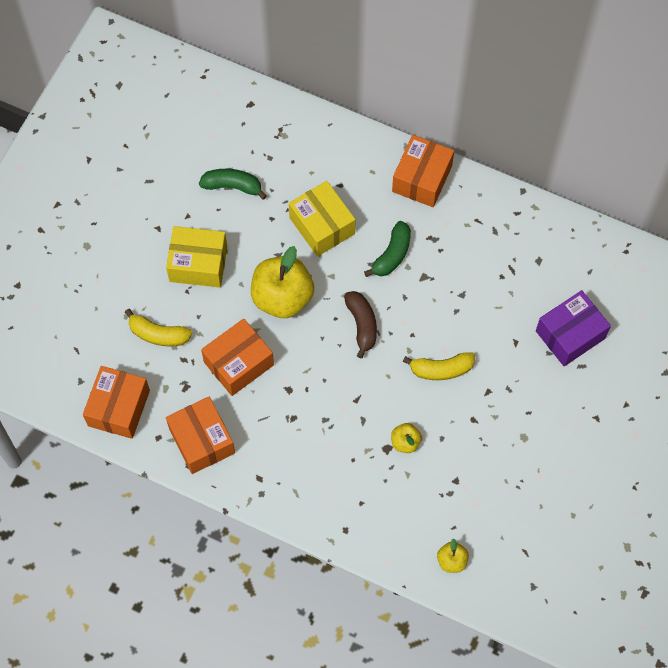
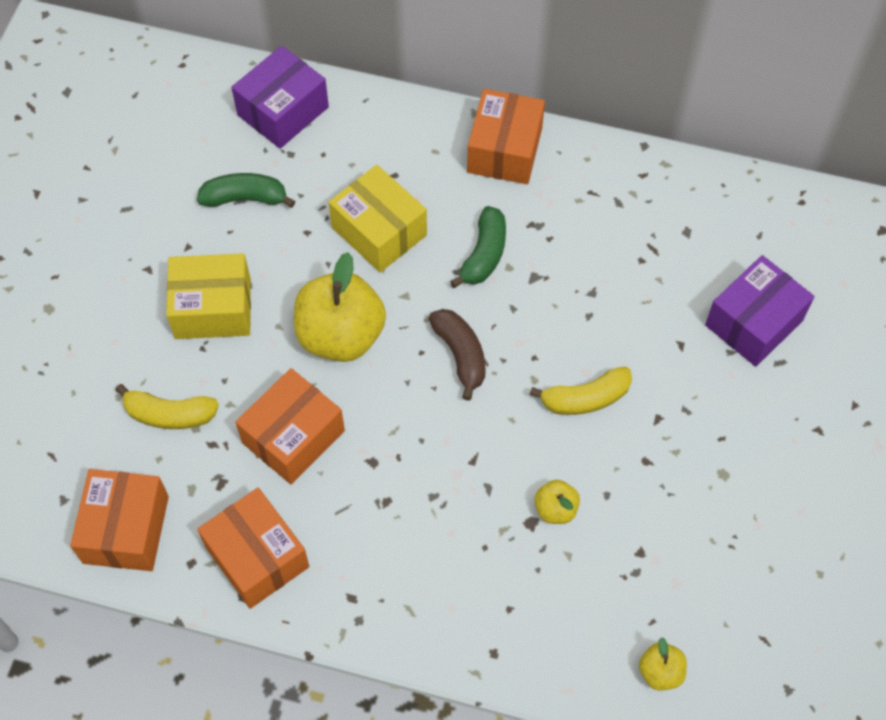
camera: 10 degrees left, 5 degrees down
(269, 124) = (283, 111): none -> purple box

